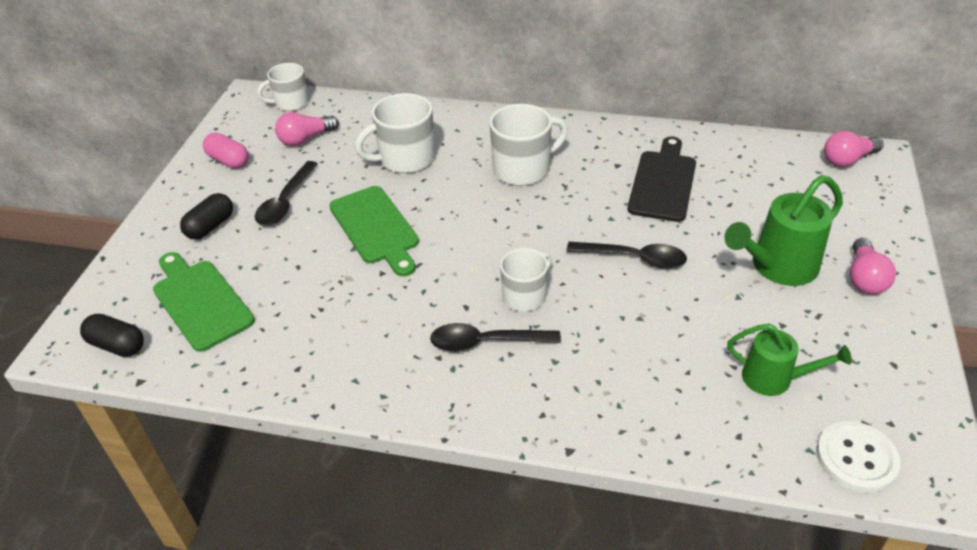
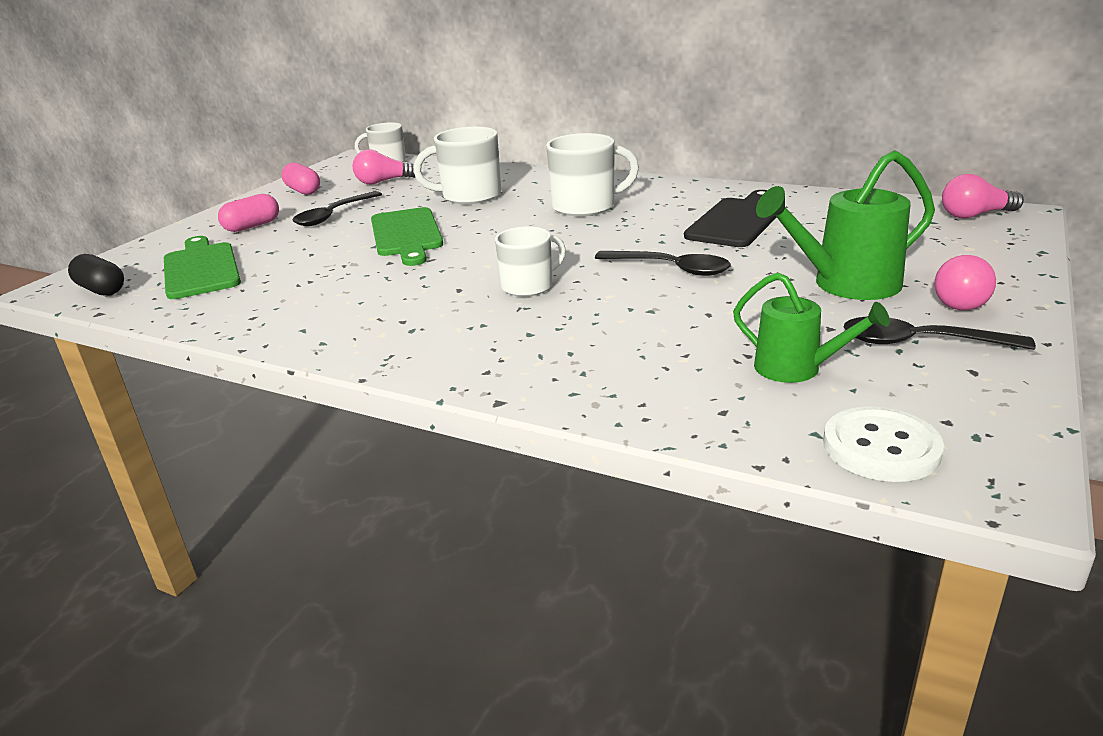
camera: 15 degrees right, 15 degrees down
(210, 226) = (252, 226): black capsule -> pink capsule
(486, 342) = (462, 314): black spoon -> black spoon (921, 342)

